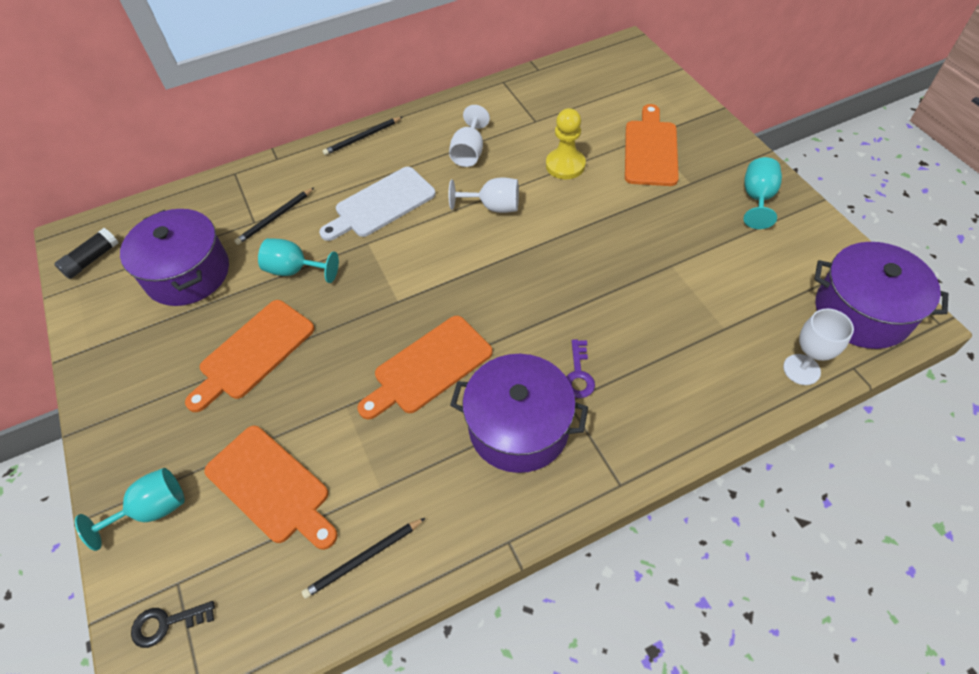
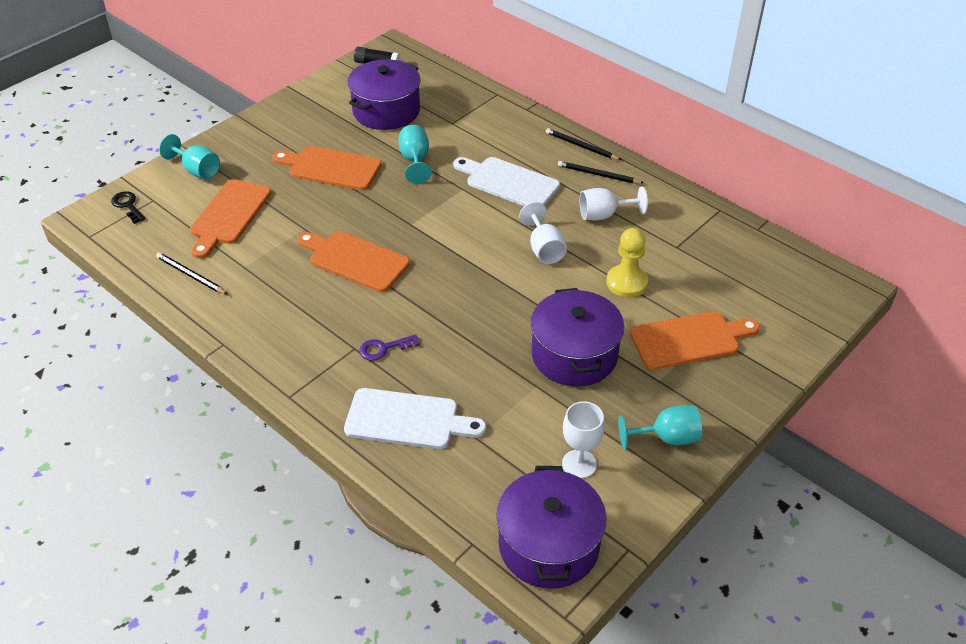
camera: 65 degrees right, 10 degrees down
(275, 218) = (462, 132): black pencil -> black pencil (598, 175)
(518, 427) = (320, 325): purple pot -> purple pot (574, 355)
(687, 379) = (407, 420): none -> white cutting board
(801, 369) = (452, 502): white goblet -> white goblet (579, 464)

